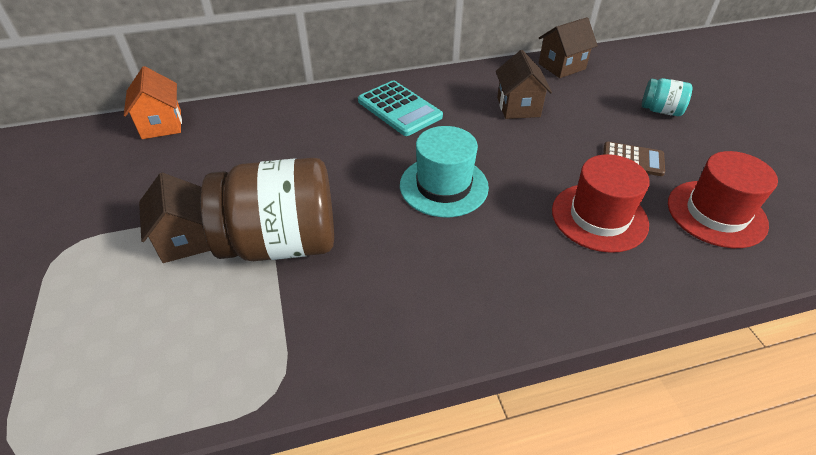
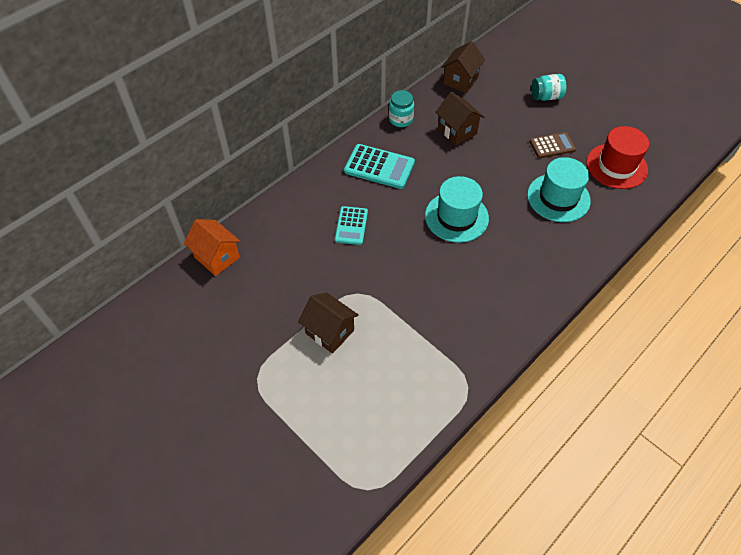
camera: 30 degrees left, 10 degrees up
(281, 242) = (392, 304): brown jar -> none
(316, 148) = (351, 226): none -> turquoise calculator
(462, 78) = (400, 119): none -> turquoise jar
(599, 217) = (558, 198): red hat -> turquoise hat

